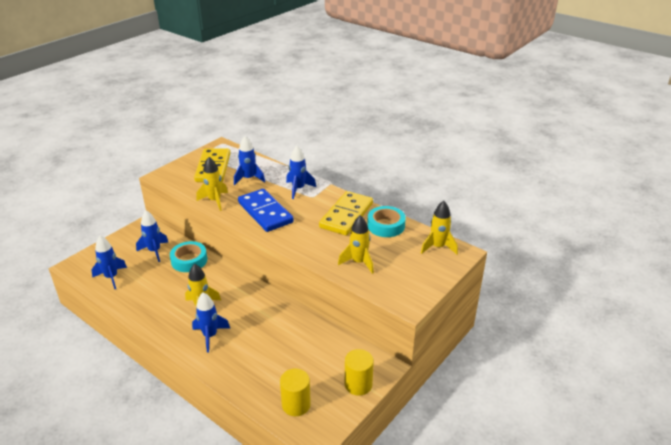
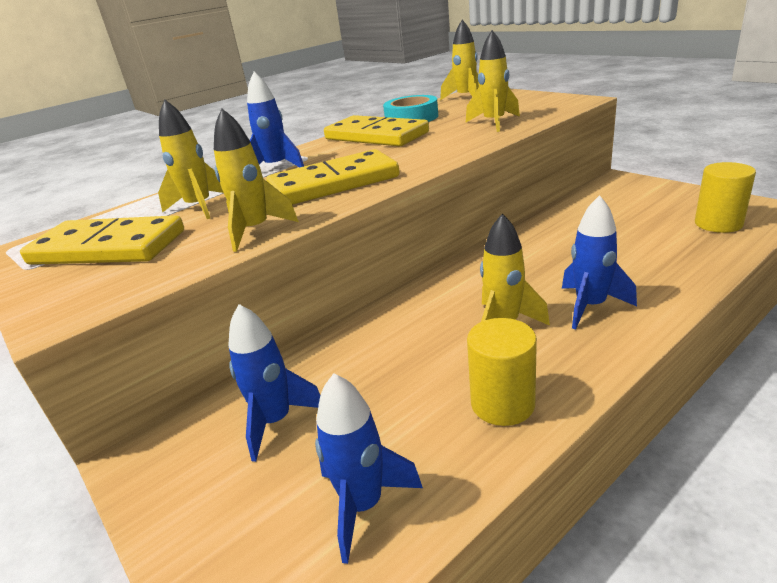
camera: 75 degrees left, 5 degrees down
(189, 260) = (341, 356): turquoise tape -> none
(249, 179) = (199, 207): blue rocket -> yellow rocket
(265, 212) = (333, 183): blue domino -> yellow domino
(358, 384) = (657, 190): yellow cylinder -> yellow cylinder (502, 404)

